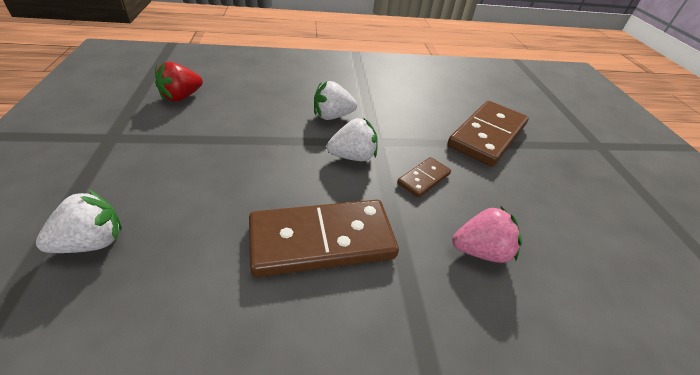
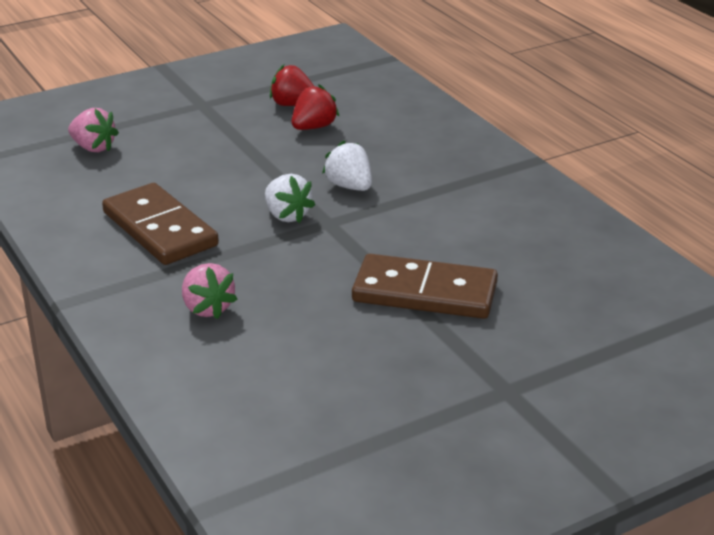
camera: 70 degrees right, 10 degrees down
(92, 242) = (93, 148): white strawberry -> pink strawberry
(229, 101) = (314, 127): none -> red strawberry
(424, 179) = (288, 262): brown domino -> none

